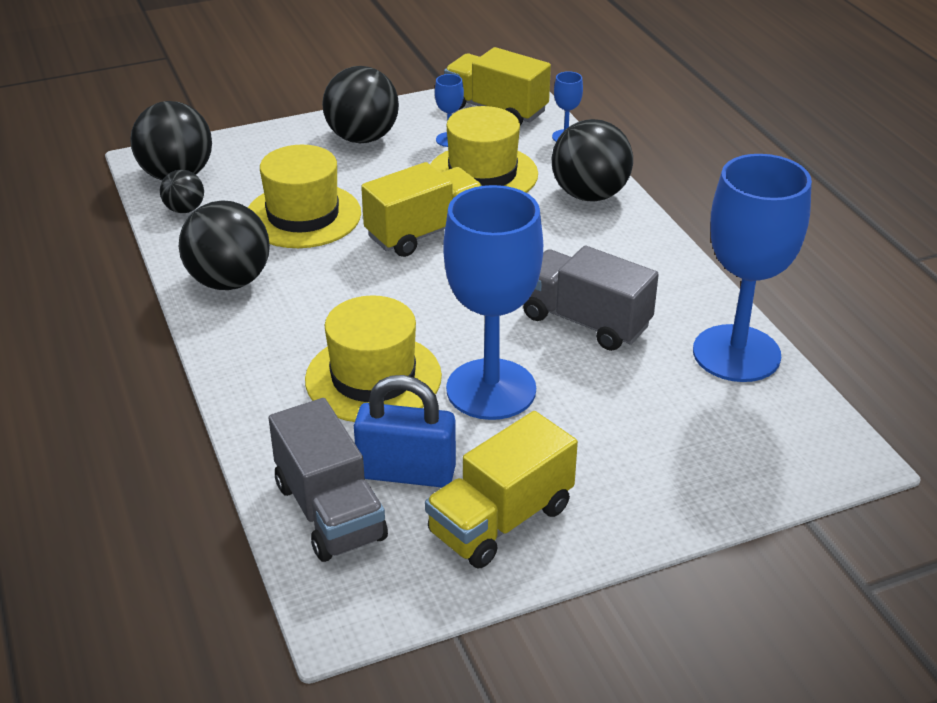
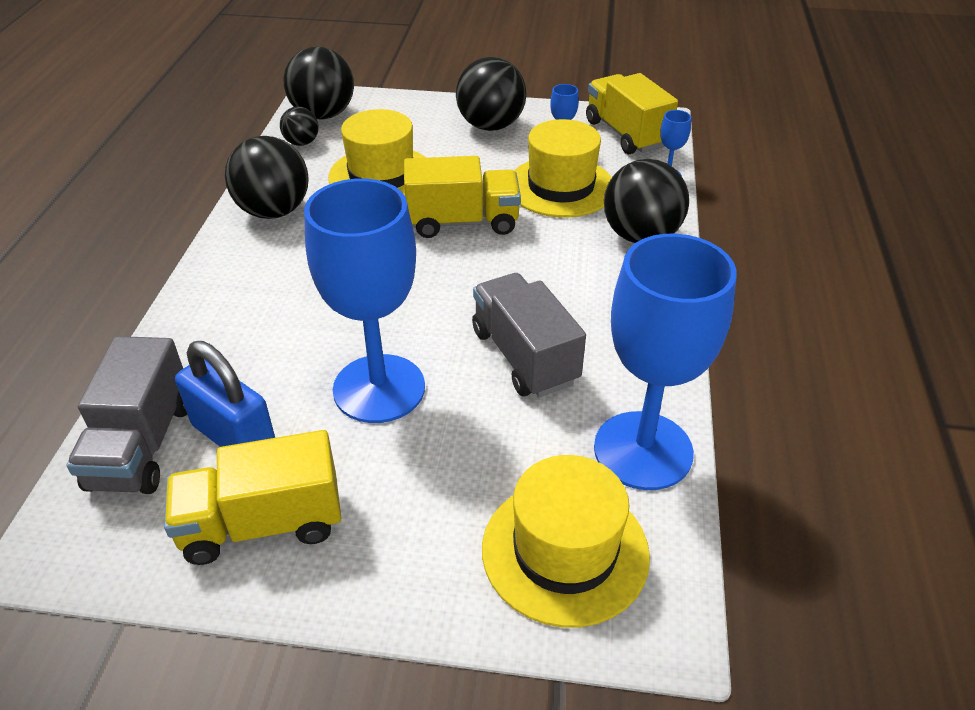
camera: 30 degrees right, 5 degrees up
(373, 378) = (295, 337): yellow hat -> yellow hat (565, 551)

